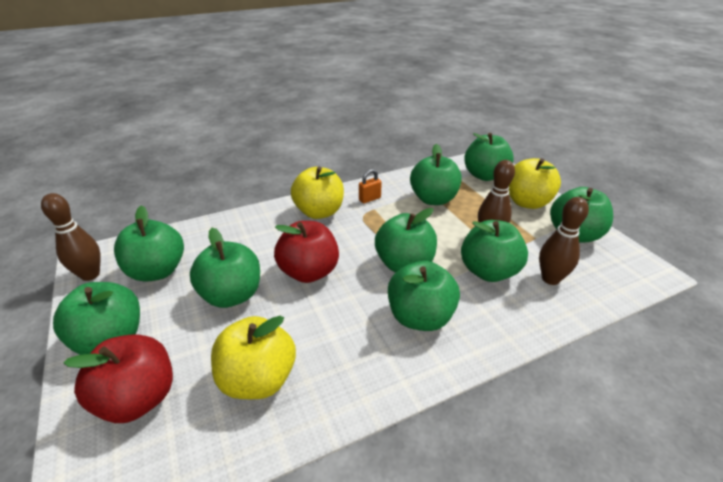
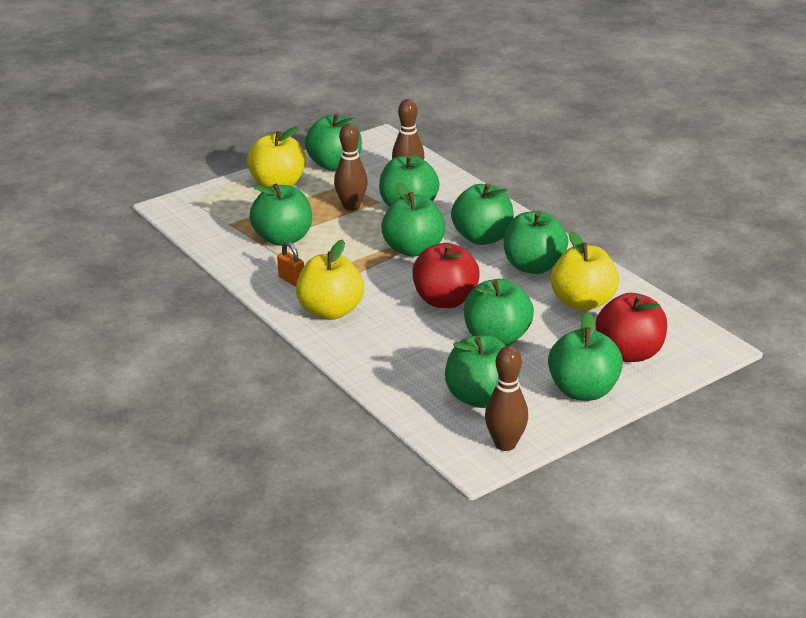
camera: 100 degrees left, 5 degrees down
(485, 175) = (218, 207): green apple -> green apple (533, 266)

